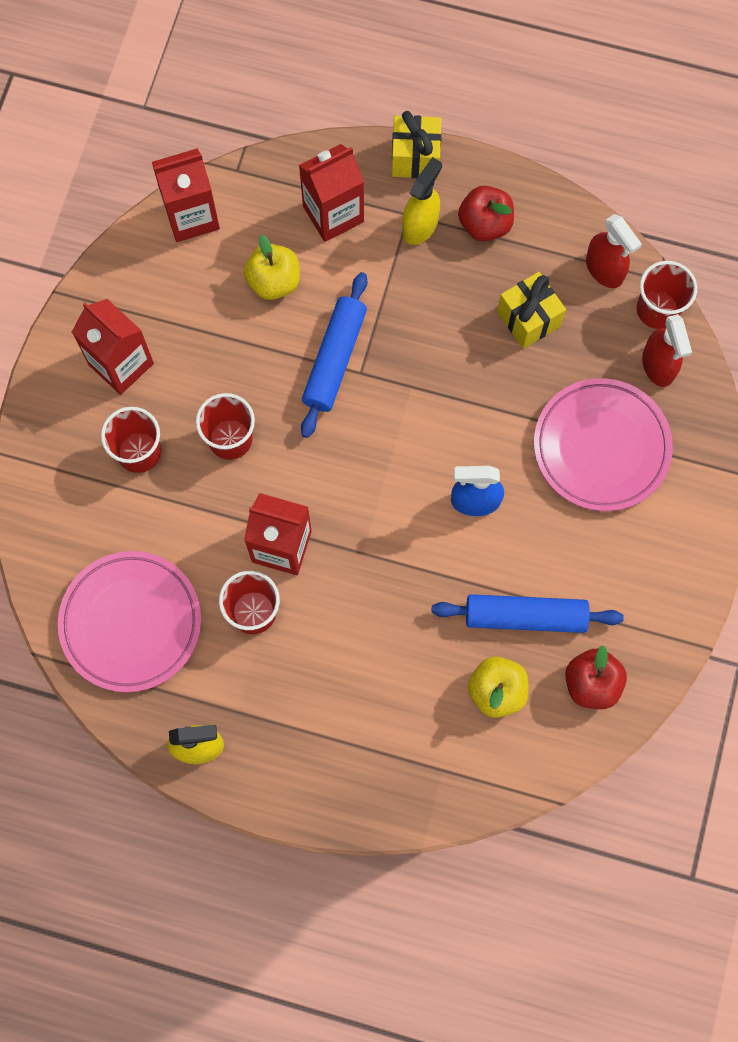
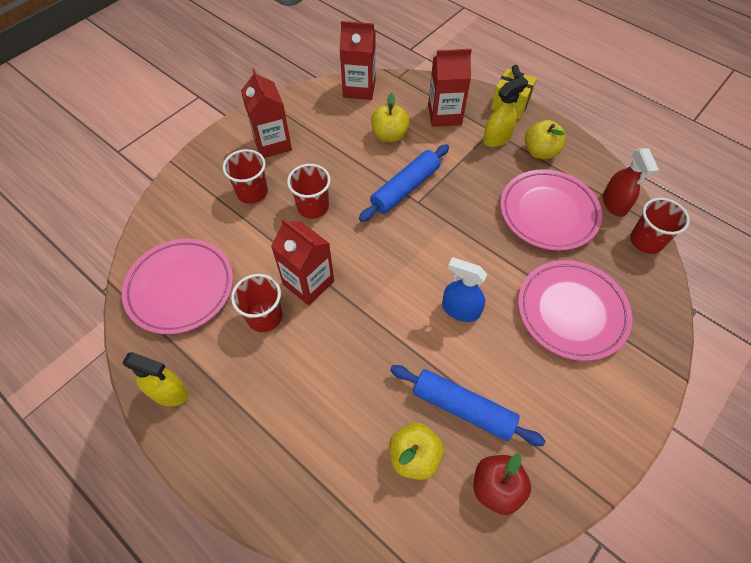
camera: 25 degrees right, 15 degrees down
(485, 224) = (540, 152): red apple -> yellow apple
(528, 319) = (548, 213): yellow gift -> pink plate
(658, 365) = (635, 275): red spray bottle -> none

